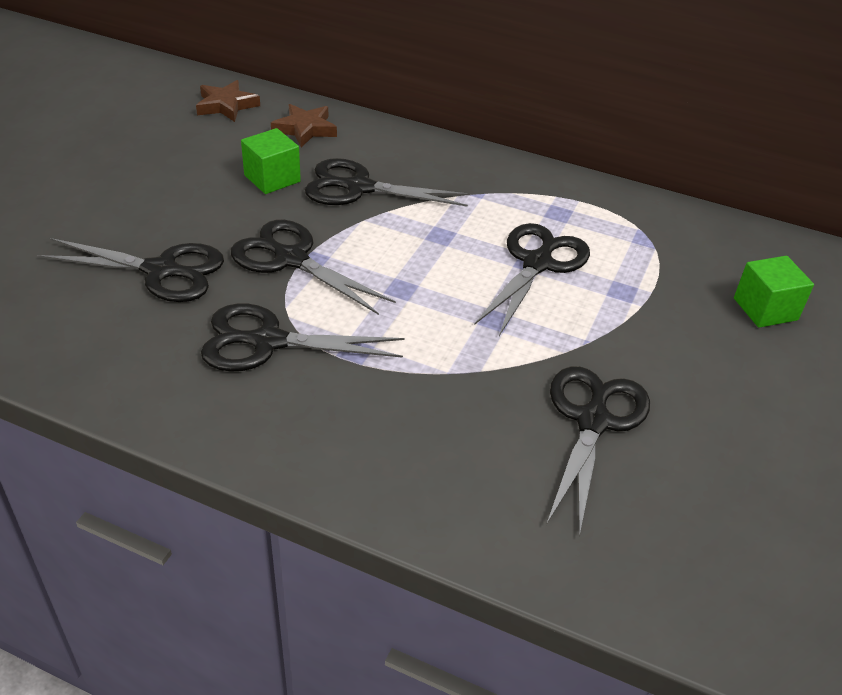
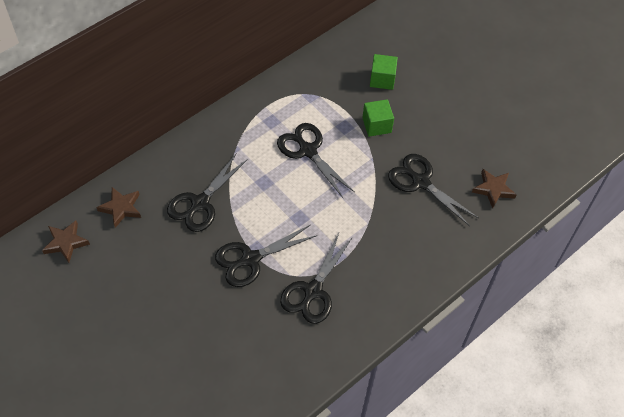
camera: 65 degrees left, 15 degrees up
(161, 271) = (230, 325): black scissors -> none
(272, 178) = (167, 243): green cube -> green cube (376, 125)
(672, 546) = (493, 189): none -> brown star

